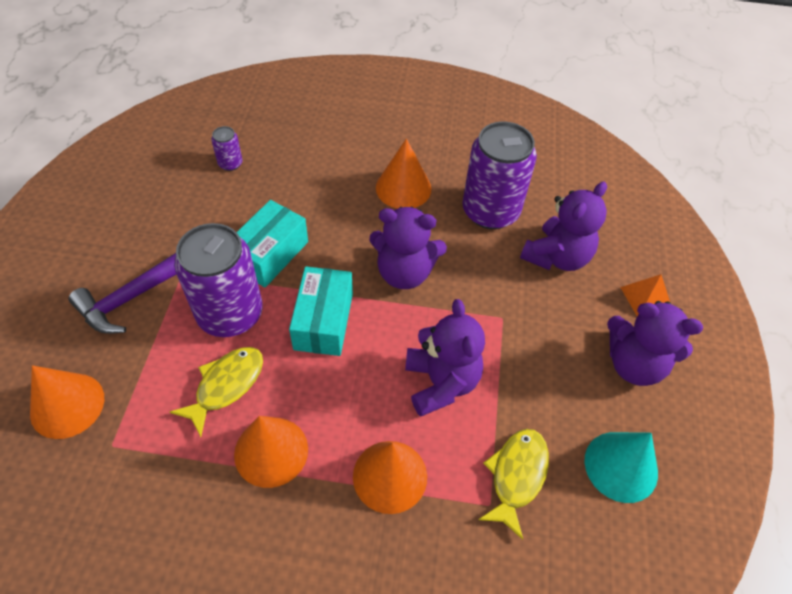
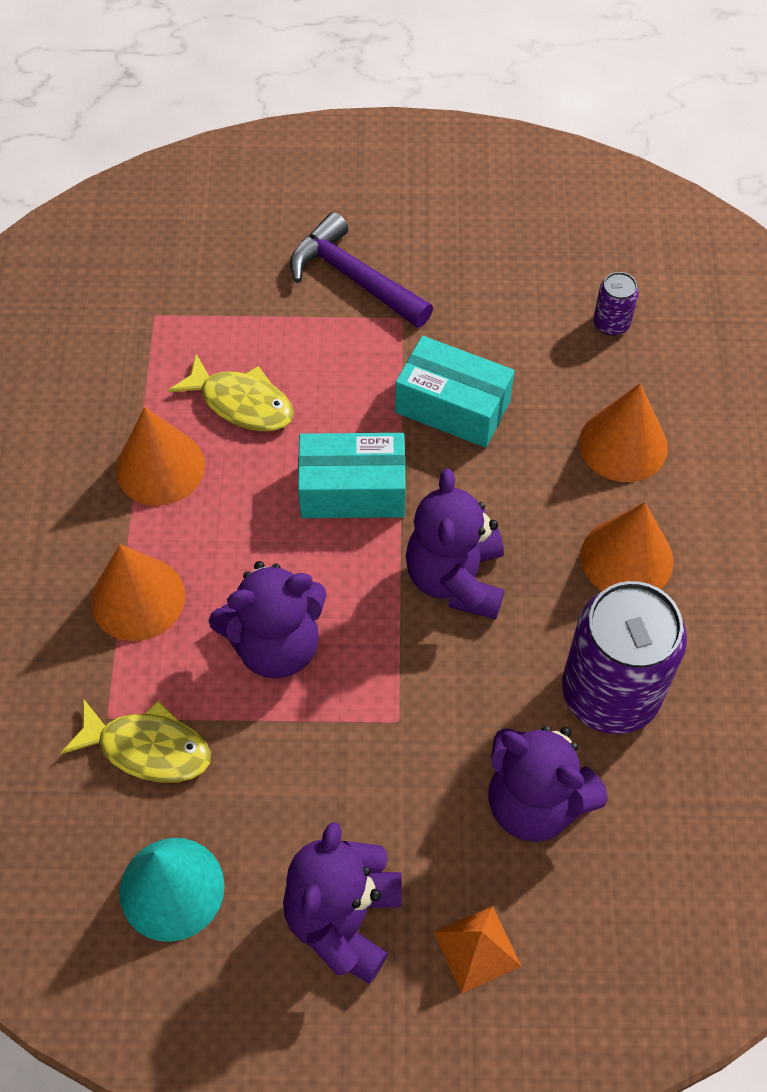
camera: 85 degrees right, 5 degrees up
(67, 405) = (199, 261): orange cone -> orange cone (623, 444)
(230, 314) = (346, 384): purple can -> none

